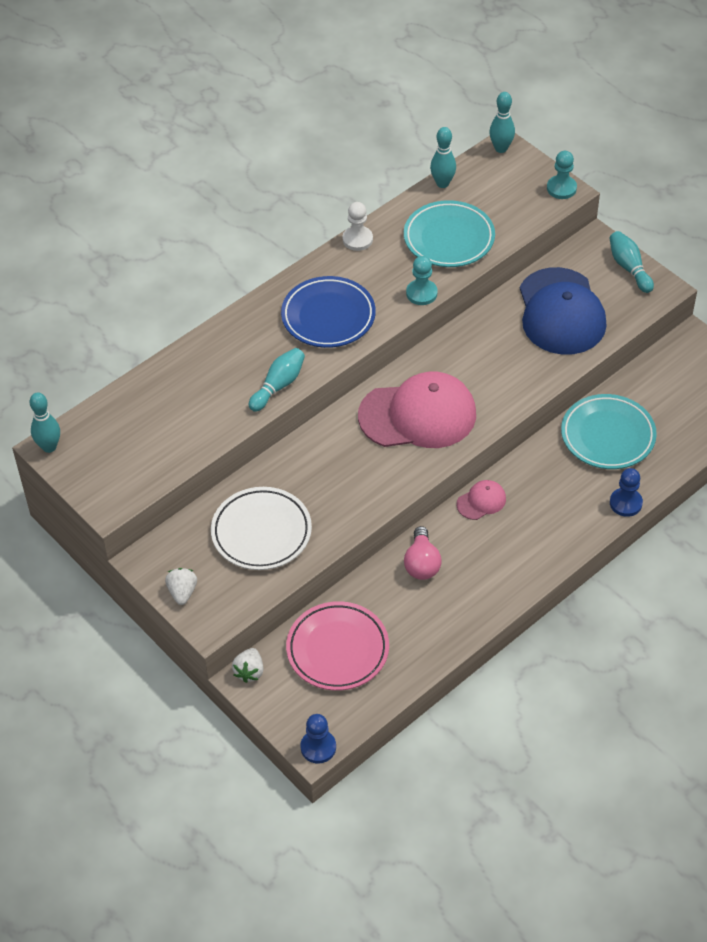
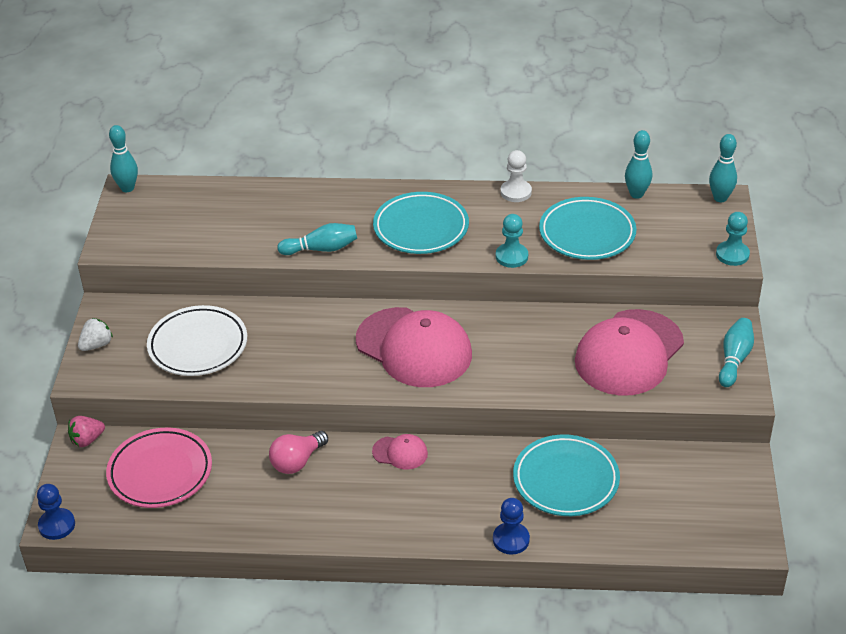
camera: 45 degrees right, 10 degrees down
(249, 671) = (87, 440): white strawberry -> pink strawberry
(328, 316) = (421, 228): blue plate -> turquoise plate
(561, 312) = (629, 353): blue cap -> pink cap

